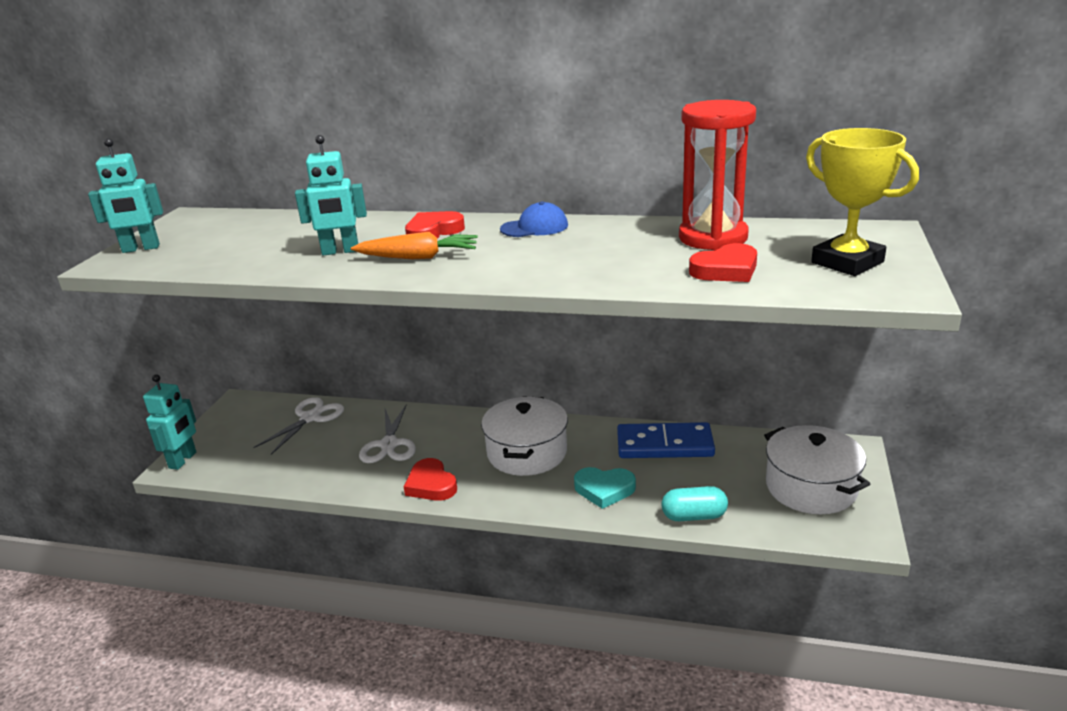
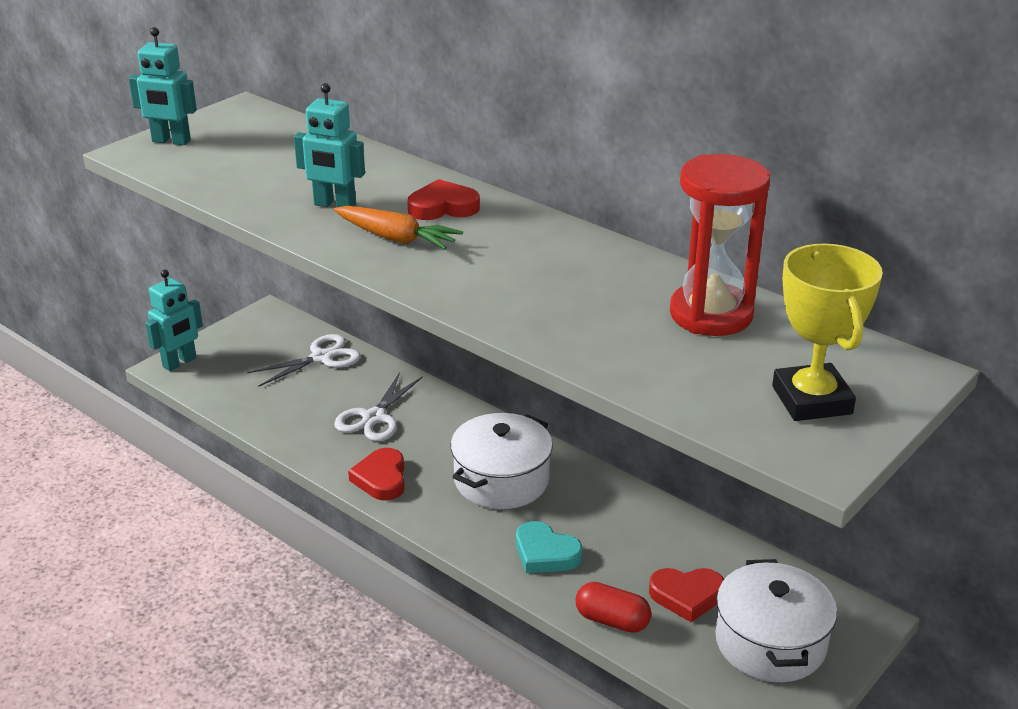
camera: 25 degrees right, 5 degrees up
(534, 227) = (545, 235): blue cap -> none
(664, 445) = (653, 528): blue domino -> none
(694, 516) = (612, 620): turquoise capsule -> red capsule
(726, 270) = (671, 363): red heart -> red heart (686, 596)

